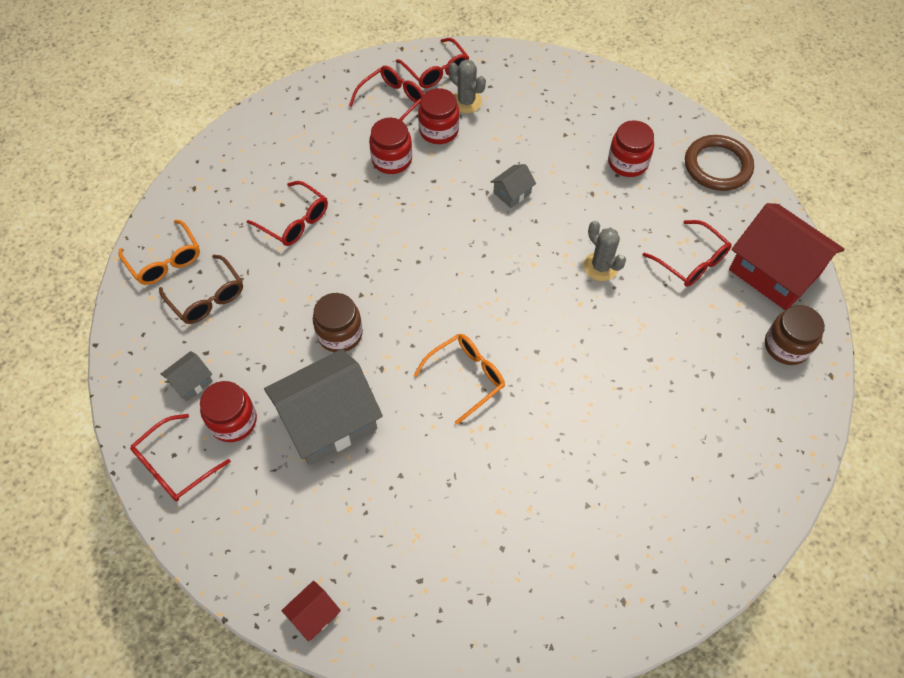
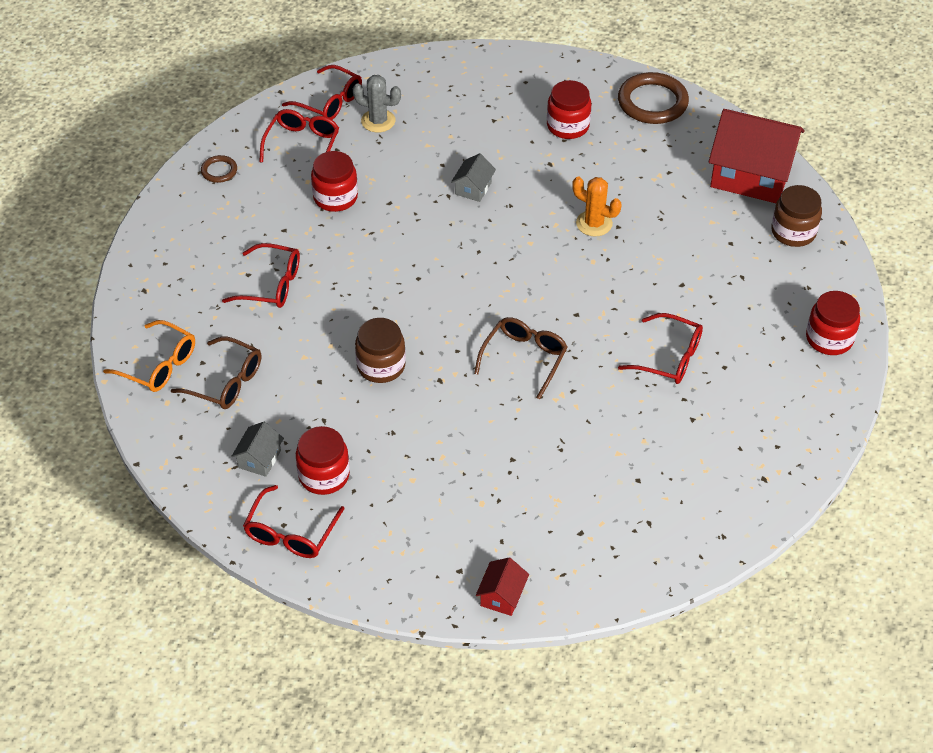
camera: 25 degrees left, 10 degrees down
(313, 102) = (219, 171): none -> brown ring
(328, 420) = (416, 440): grey house -> none
(439, 130) = (366, 156): red jar -> red jar (829, 338)
(466, 377) = (524, 358): orange glasses -> brown glasses
(601, 266) = (594, 223): grey cactus -> orange cactus
(691, 262) = (674, 191): red glasses -> red glasses (669, 358)

